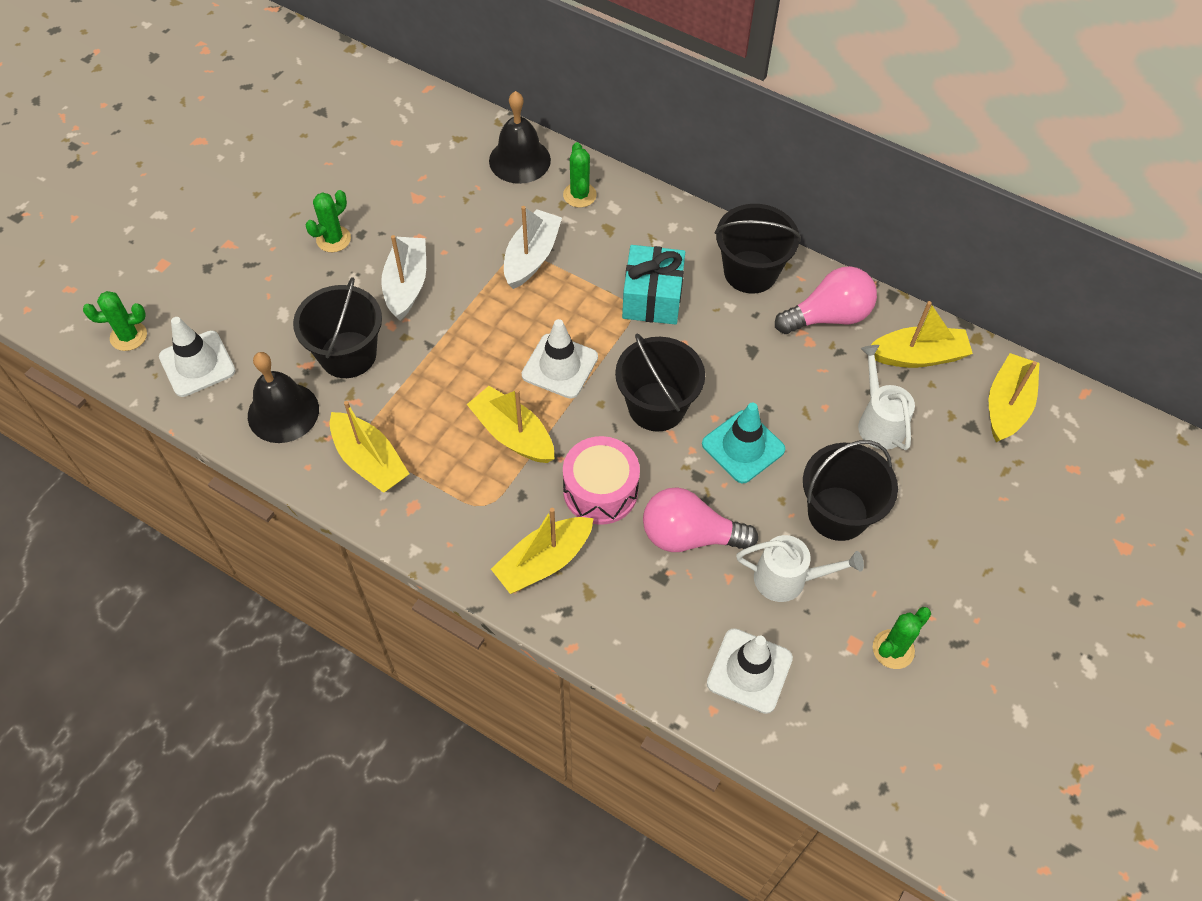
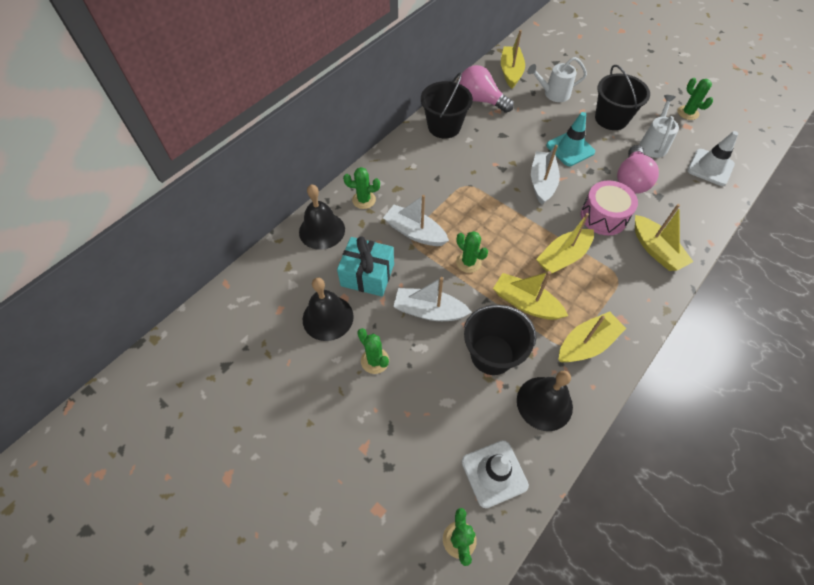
camera: 80 degrees left, 0 degrees up
(389, 187) = (328, 317): none -> black bell
(489, 321) = (468, 262): none -> green cactus
(560, 366) = (509, 226): white traffic cone -> none
(652, 298) = (458, 173): turquoise gift -> turquoise gift (367, 275)
(656, 406) = (542, 182): black bucket -> white boat
(828, 317) = (481, 100): pink light bulb -> pink light bulb turned 45 degrees counterclockwise
(1007, 405) = (543, 48): yellow boat -> yellow boat (526, 303)

